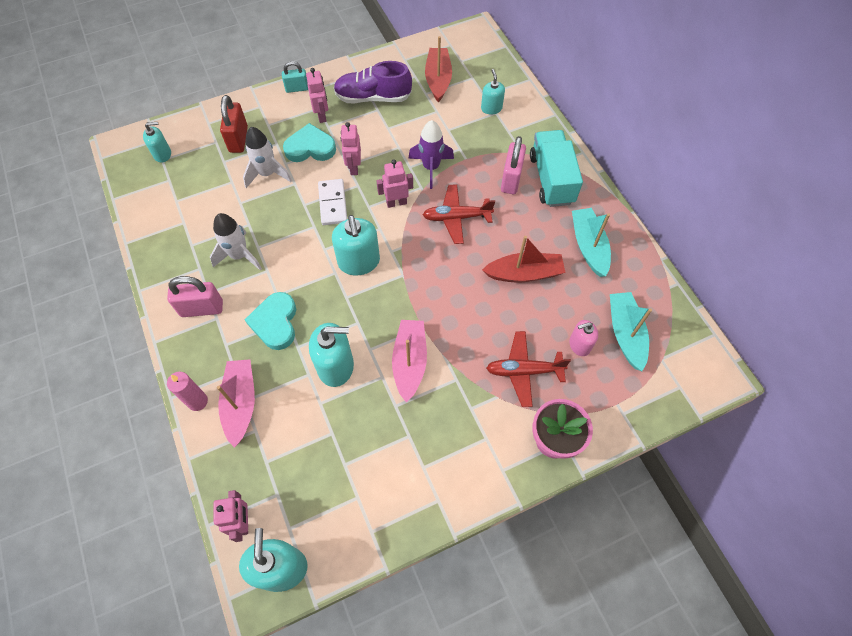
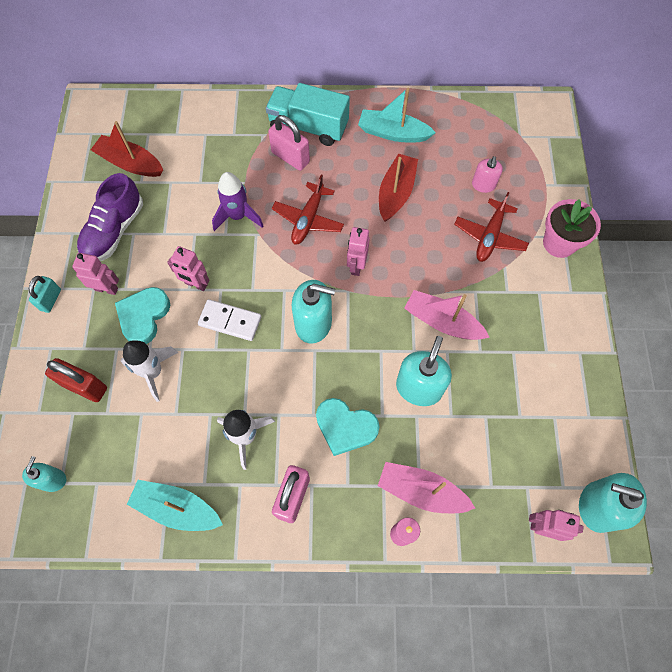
camera: 65 degrees left, 5 degrees up
(396, 202) = (262, 263): pink robot -> pink robot (356, 266)
(491, 108) = (197, 135): turquoise soap dispenser -> none
(625, 333) = (487, 148): turquoise boat -> turquoise boat (177, 508)

